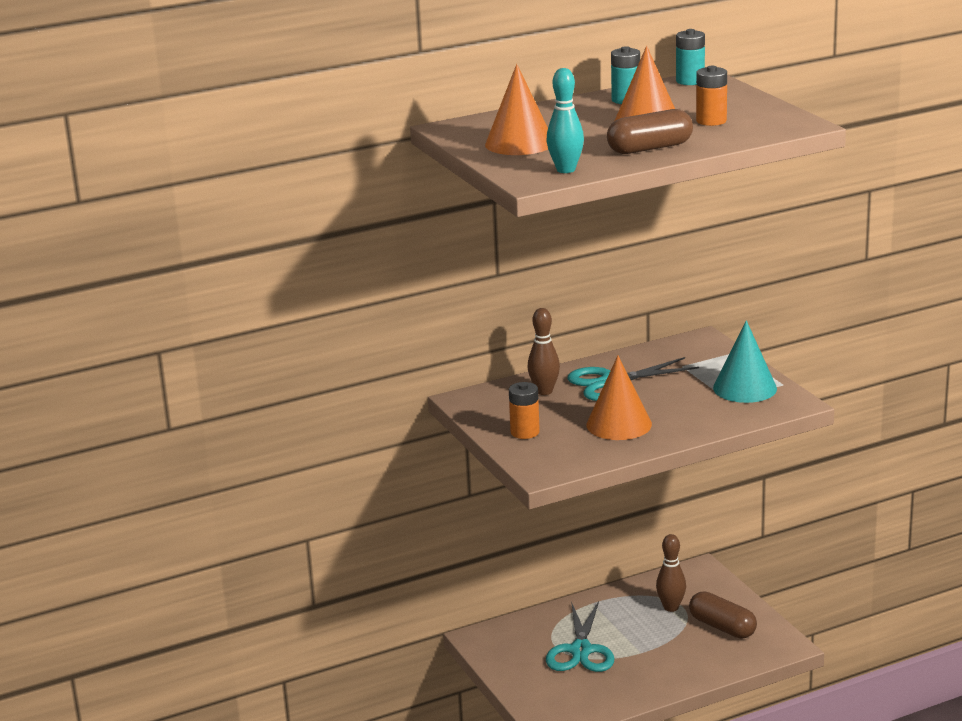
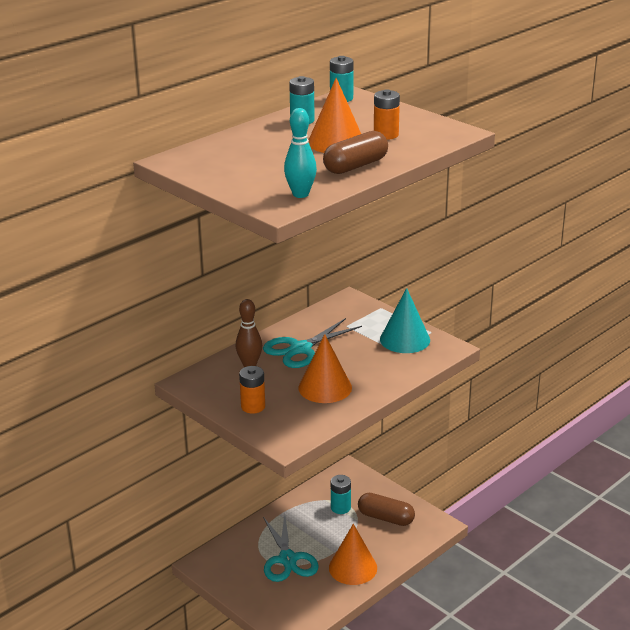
camera: 20 degrees left, 5 degrees up
(519, 143) = (242, 171): orange cone -> orange cone (353, 568)
(671, 607) = (340, 508): brown bowling pin -> turquoise battery

